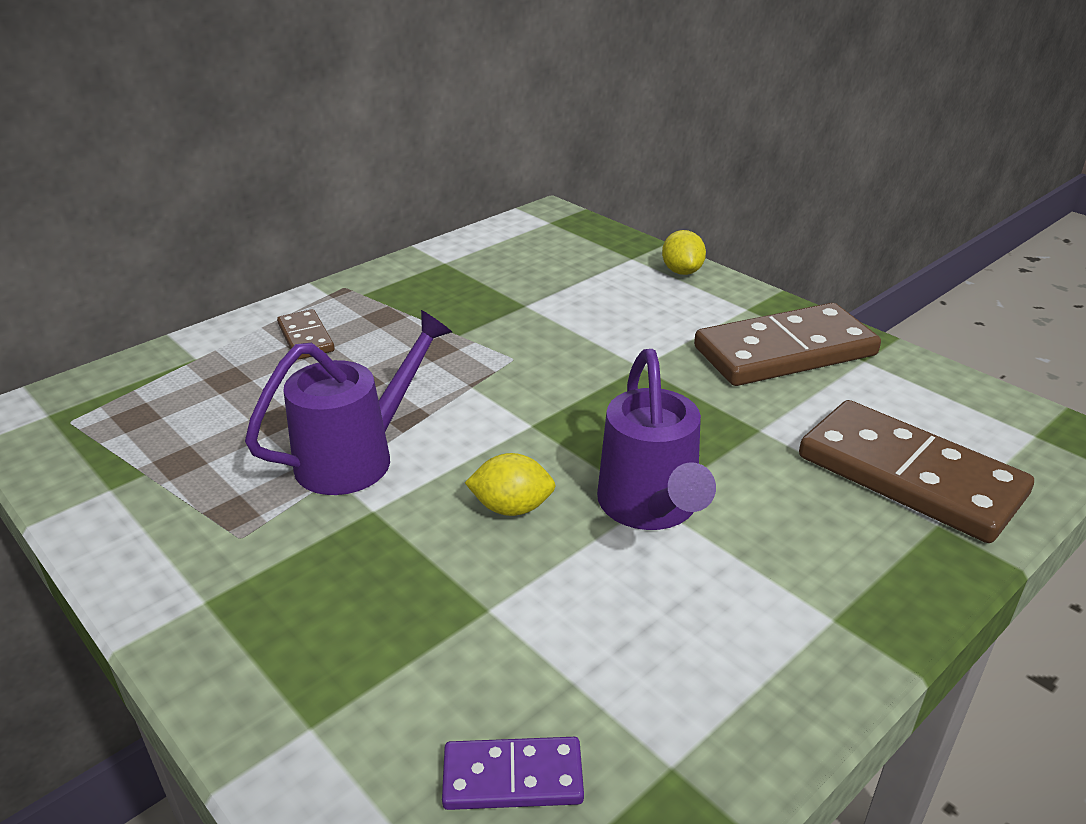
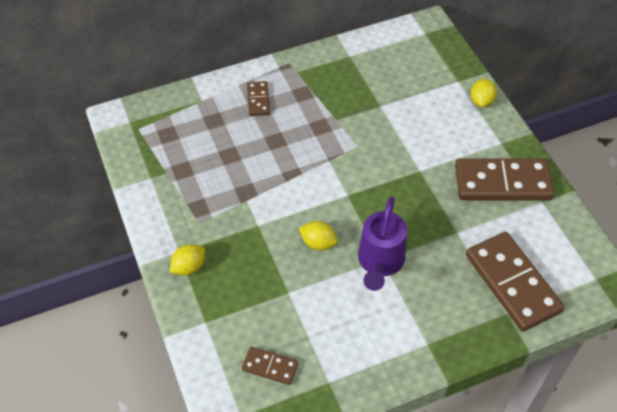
camera: 20 degrees right, 20 degrees up
(237, 623) = (189, 267): none -> yellow lemon
(357, 457) = (260, 191): purple watering can -> none
(513, 778) = (270, 367): purple domino -> brown domino

